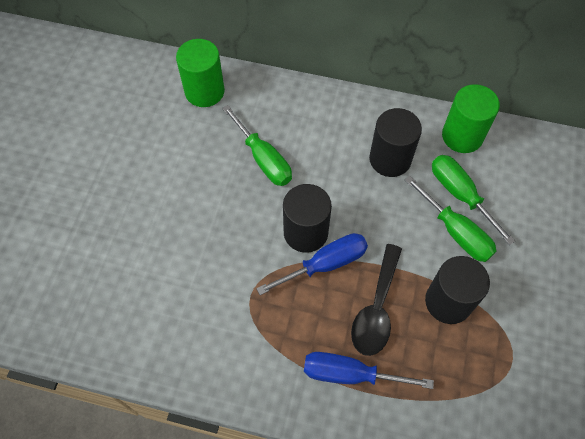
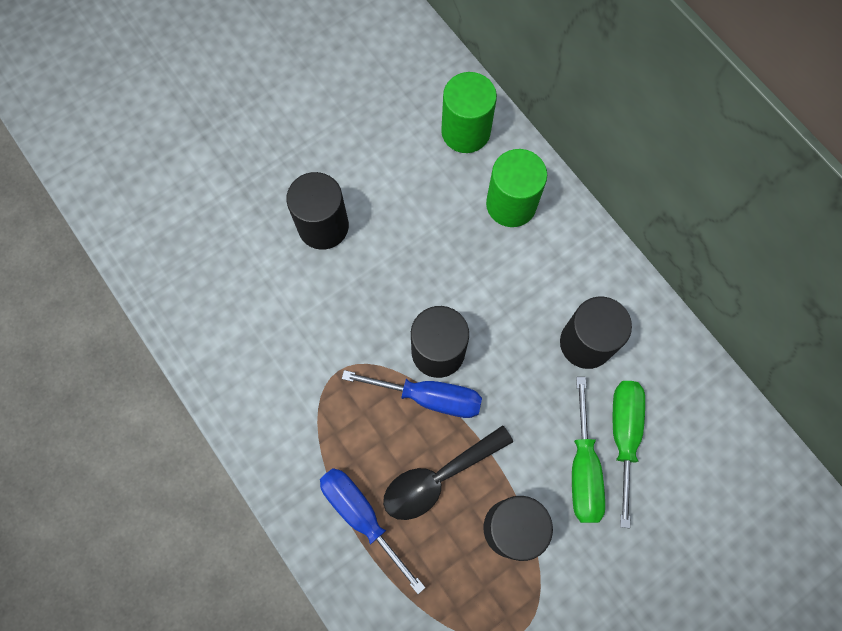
camera: 40 degrees right, 10 degrees up
(159, 212) = (323, 226): none -> black cylinder
(263, 159) = (462, 246): green screwdriver -> none
(462, 136) = (685, 377): green cylinder -> green cylinder (511, 204)

